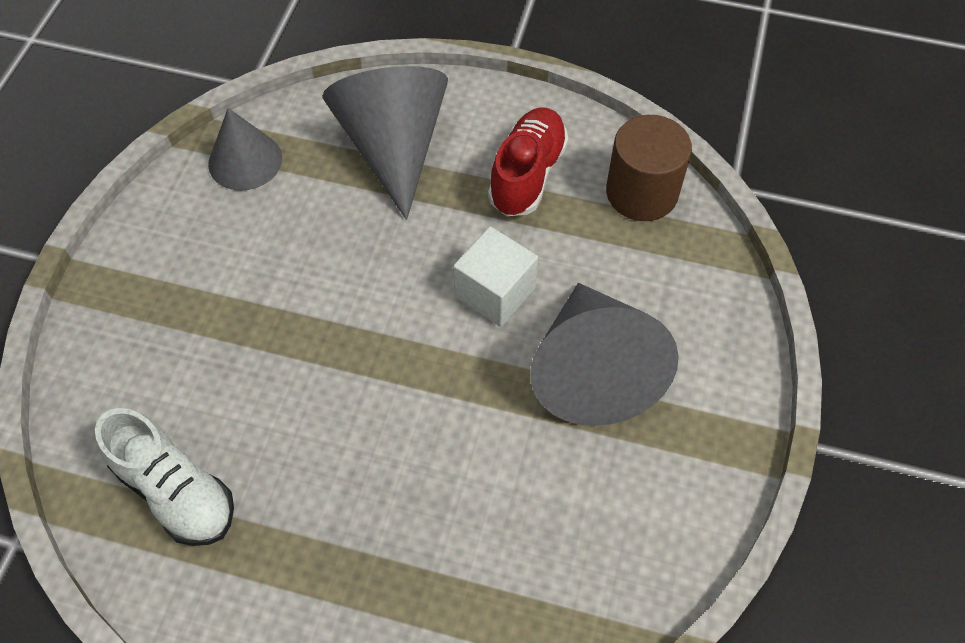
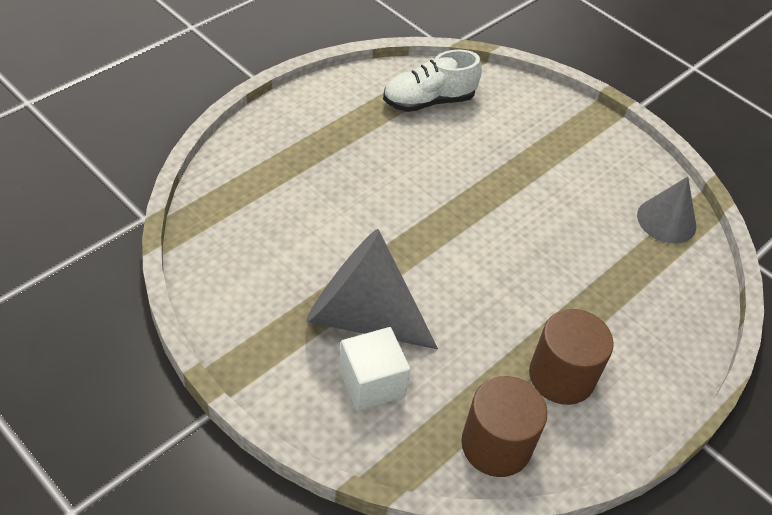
camera: 115 degrees right, 10 degrees down
(394, 147) = (636, 307): grey cone -> none
(495, 292) = (462, 297): white cube -> white cube (371, 383)
(527, 174) = (561, 376): red shoe -> brown cylinder

